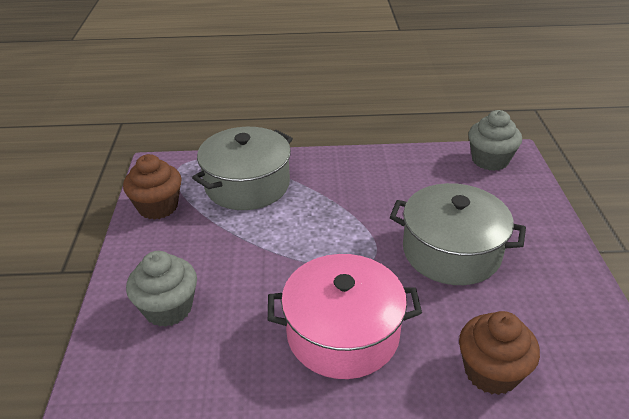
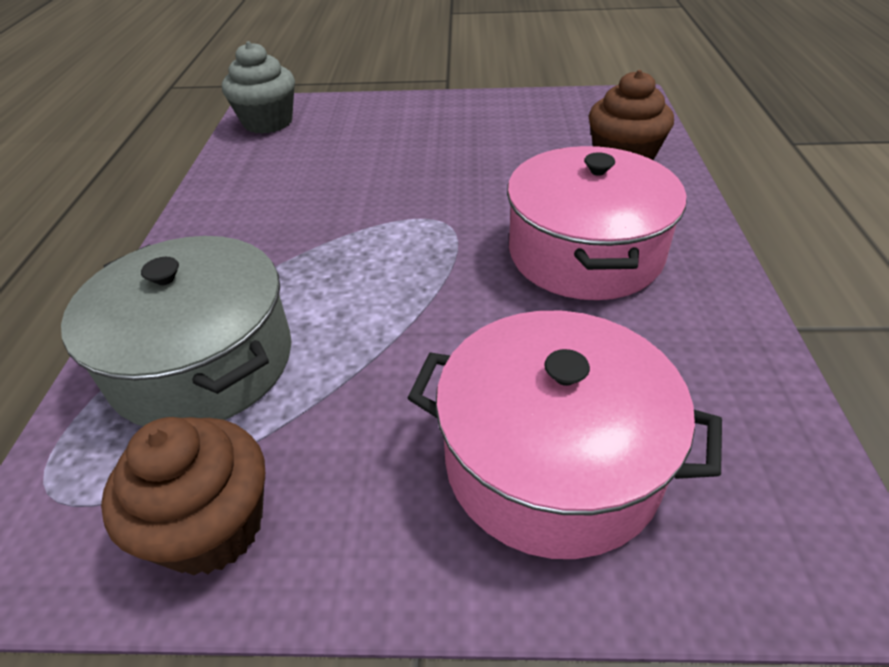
camera: 85 degrees left, 5 degrees up
(168, 308) = (552, 461): grey cupcake -> pink pot
(451, 251) = (439, 164): grey pot -> none

